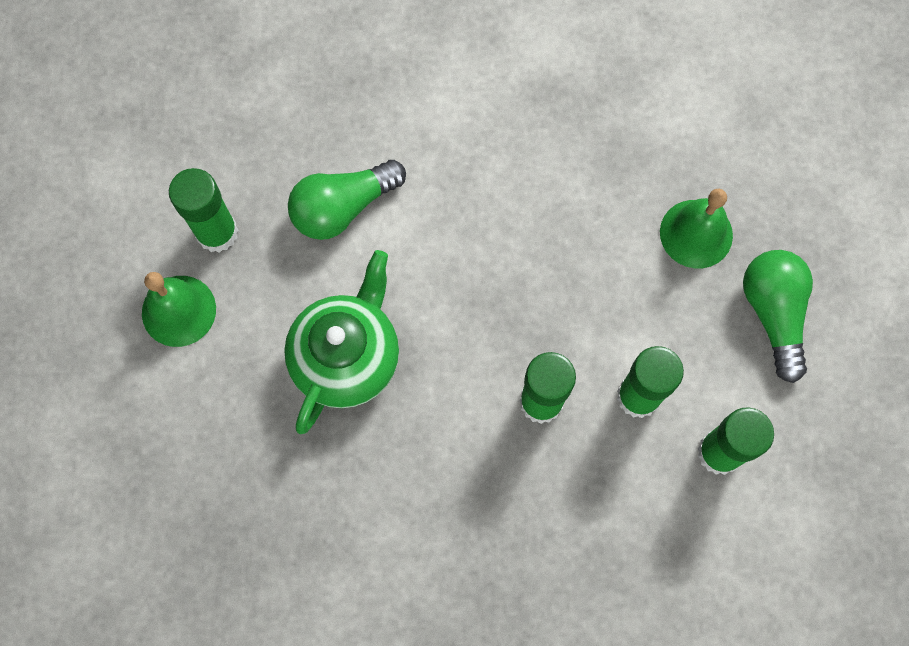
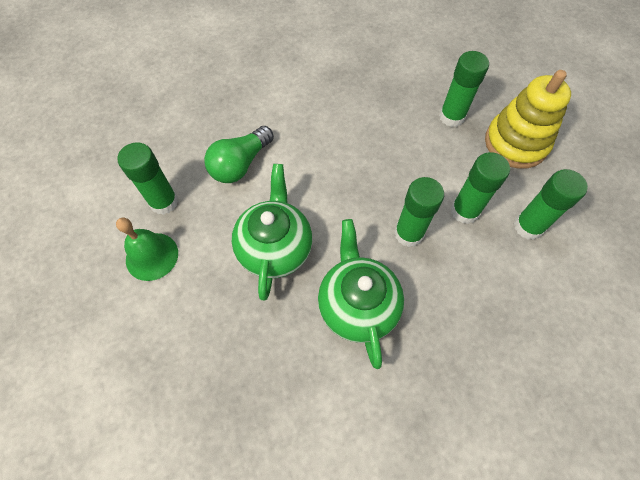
camera: 20 degrees left, 10 degrees down
(426, 478) = (357, 305): none -> green teapot
(696, 233) = (451, 117): green bell -> green glue stick
(773, 314) = (515, 143): green light bulb -> yellow stacking toy

